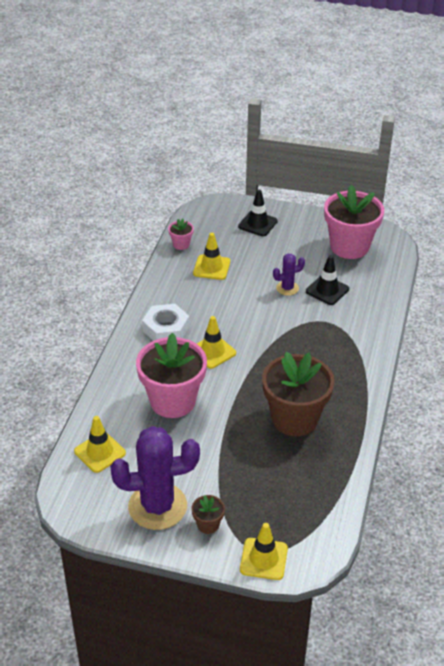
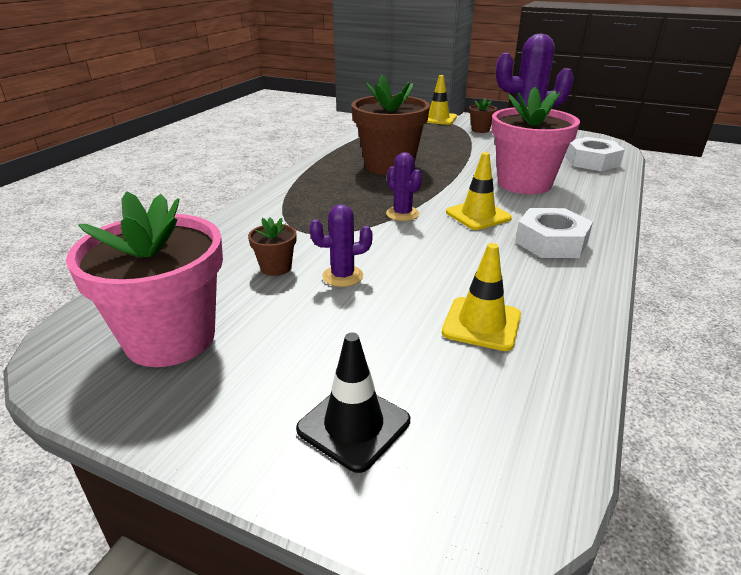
camera: 170 degrees left, 10 degrees down
(100, 452) = (591, 161): yellow traffic cone -> white nut
(181, 244) = (559, 385): pink flower pot -> none
(266, 347) = (402, 214): none -> purple cactus
(327, 290) = (276, 267): black traffic cone -> brown flower pot

